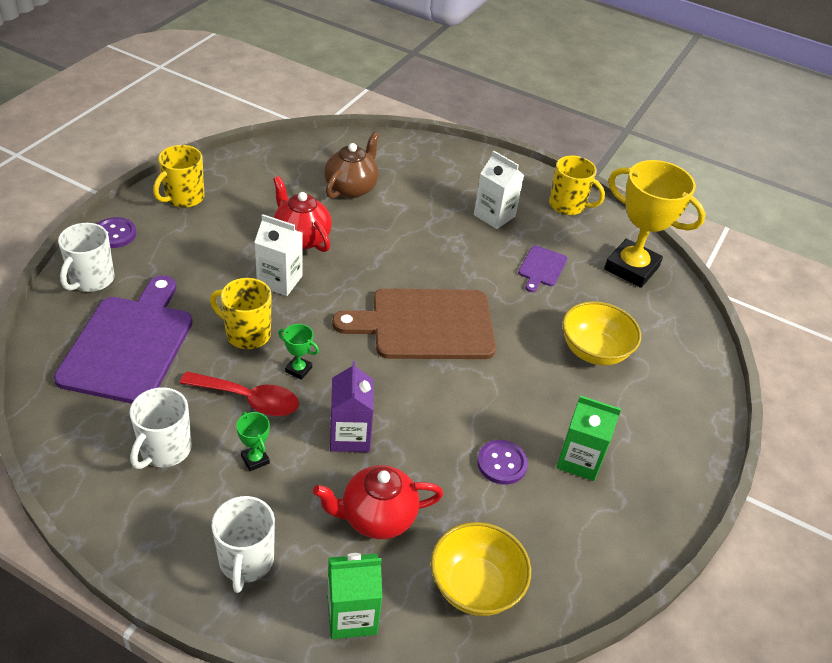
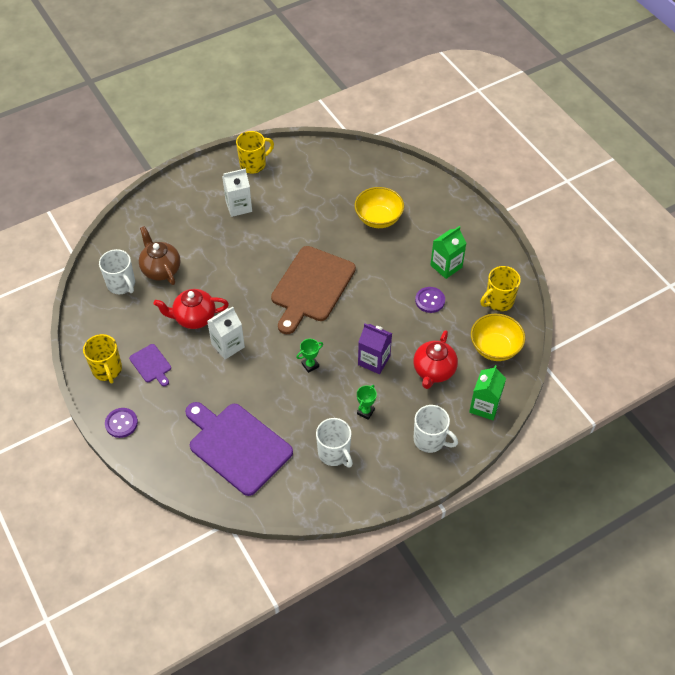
camera: 55 degrees left, 10 degrees up
(91, 280) = (162, 450): white mug -> white mug (121, 284)
(247, 334) = (265, 380): yellow mug -> yellow mug (498, 301)
(248, 399) = (319, 399): red spoon -> none
(255, 459) = (365, 412): green trophy -> green trophy turned 60 degrees counterclockwise
(541, 268) = (299, 207): purple cutting board -> purple cutting board (151, 365)
(631, 268) = (326, 165): yellow trophy -> none

